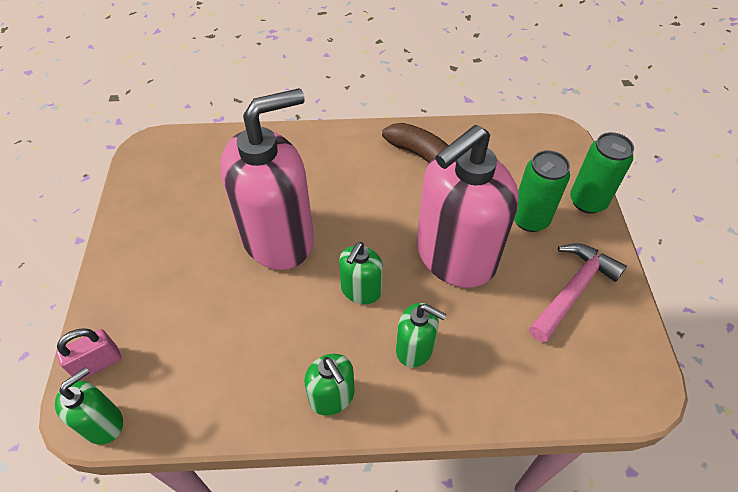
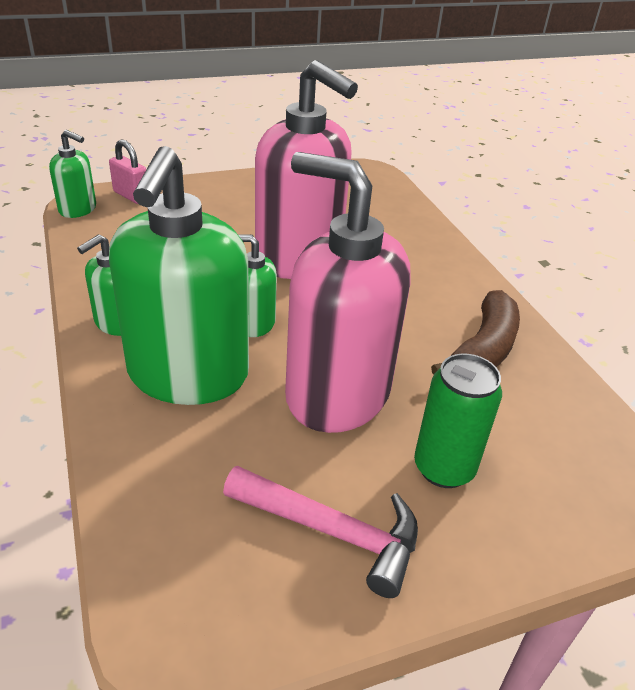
camera: 70 degrees right, 15 degrees down
(415, 348) = (188, 375): green soap dispenser -> green soap dispenser, size x2.18
(587, 201) = (528, 544): green can -> none

